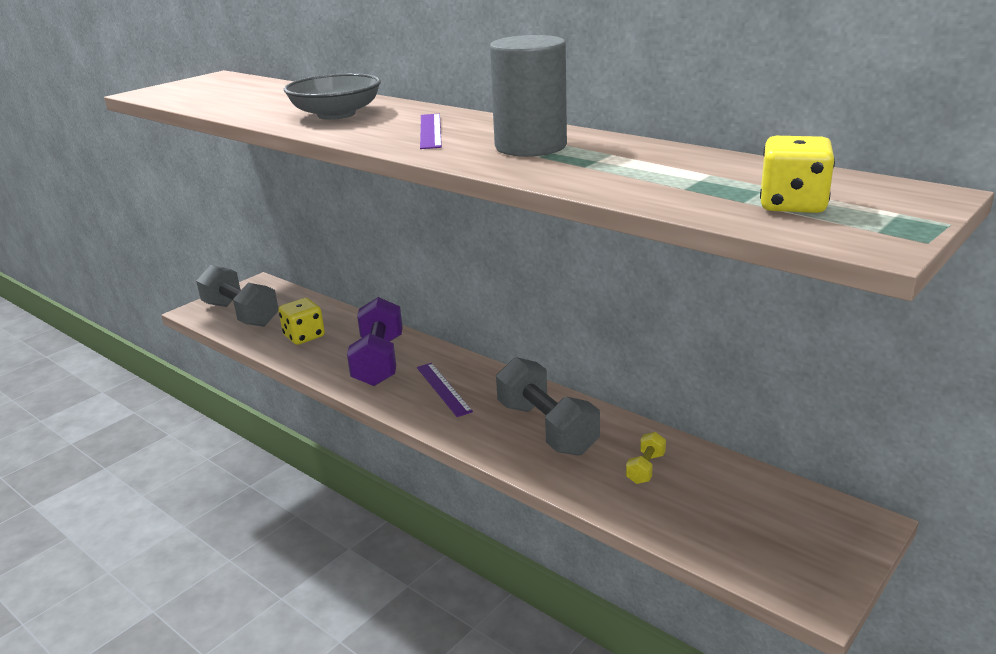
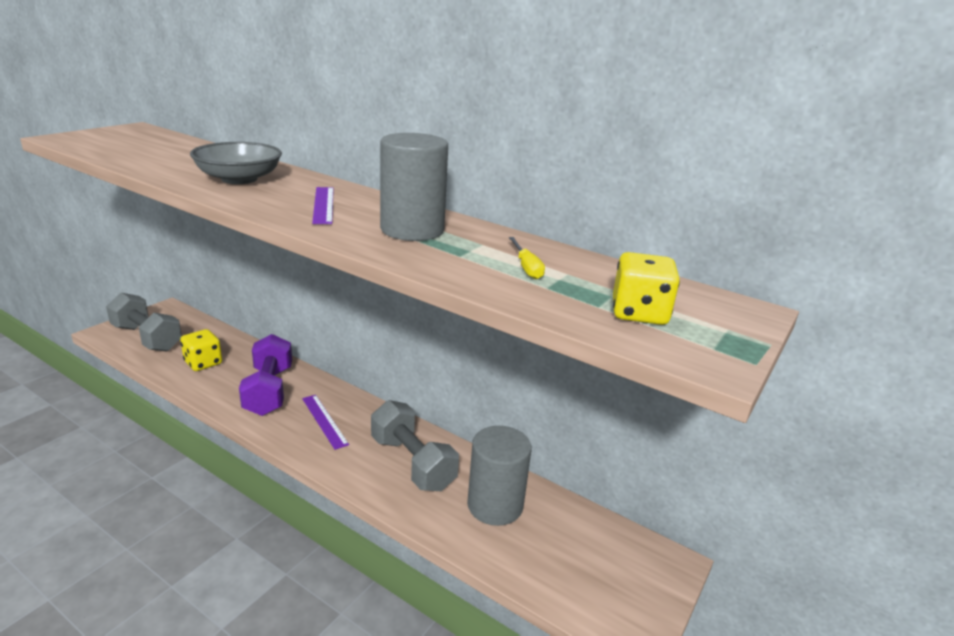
camera: 10 degrees left, 0 degrees up
(645, 468) = (495, 505): yellow dumbbell -> grey cylinder
(662, 171) = (526, 267): none -> yellow screwdriver

